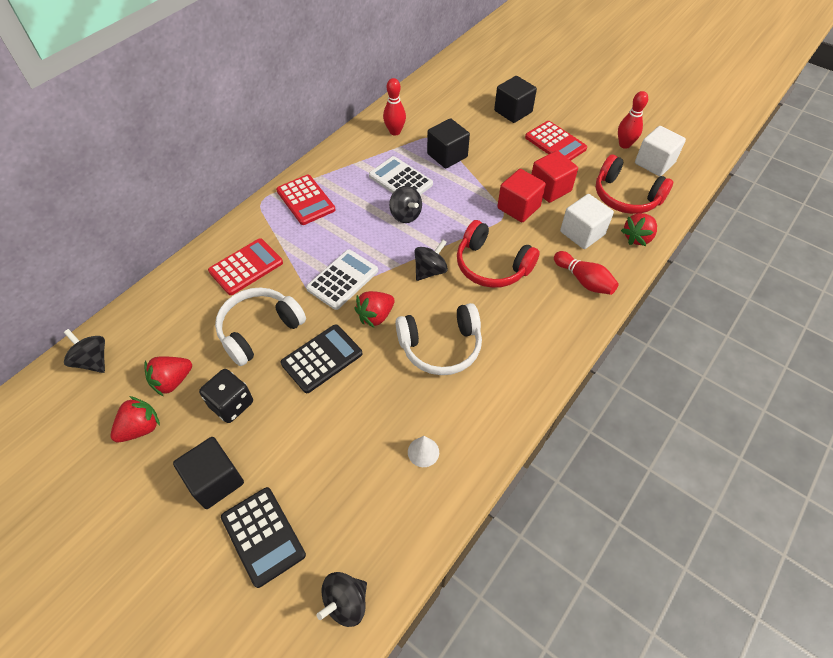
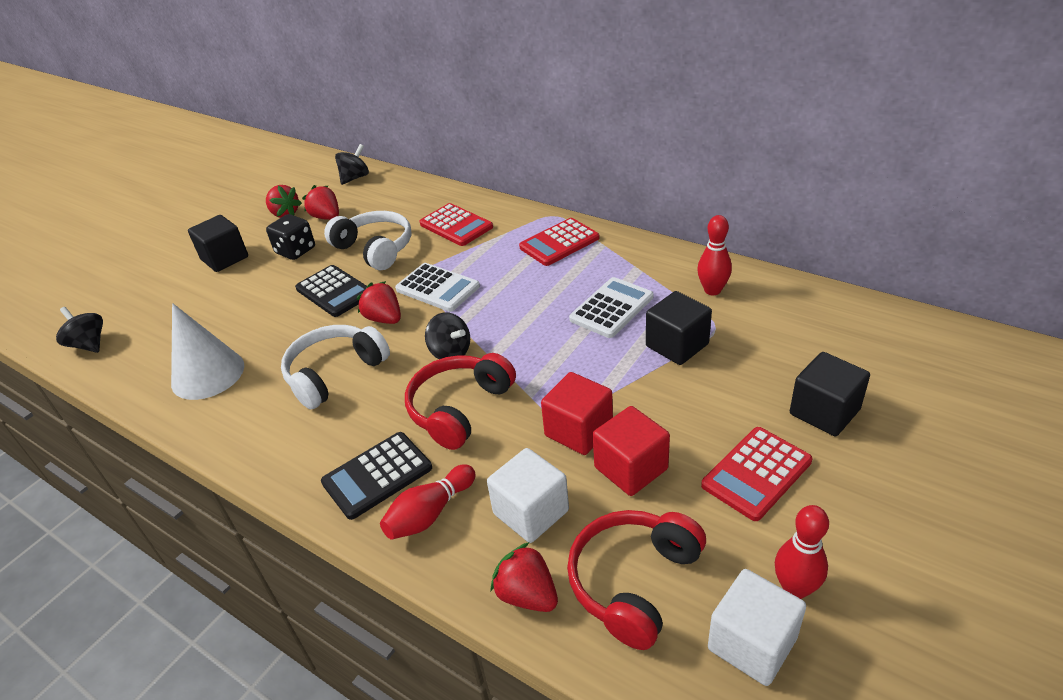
camera: 90 degrees right, 15 degrees down
(263, 536) = (166, 291): black calculator -> black calculator (377, 475)
(405, 215) = (546, 321): black spinning top -> none
(423, 452) = (208, 374): white cone -> white cone, size x2.16
(441, 346) = (334, 373): white headphones -> white headphones turned 60 degrees clockwise

